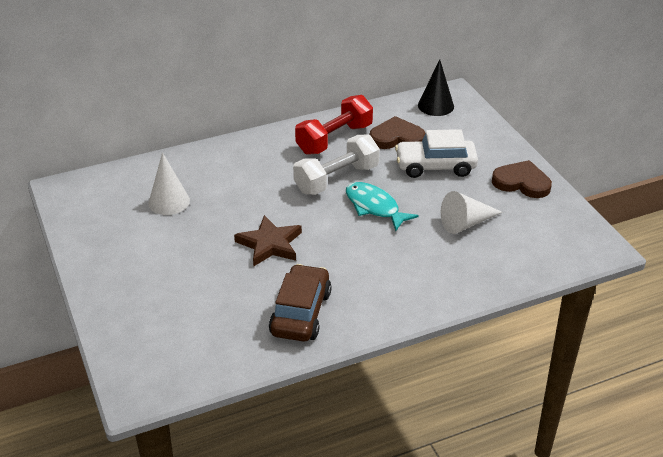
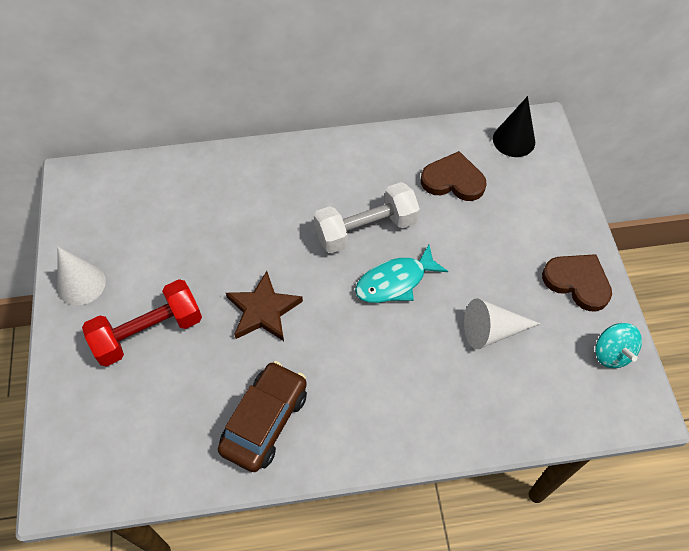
camera: 15 degrees right, 20 degrees up
(169, 202) = (176, 222): white cone -> white cone (81, 284)
(334, 139) = (382, 168): red dumbbell -> red dumbbell (148, 332)
(374, 207) = (395, 281): turquoise fish -> turquoise fish turned 90 degrees counterclockwise
(435, 166) = (484, 234): white car -> none
(565, 220) = (611, 353): none -> turquoise spinning top

